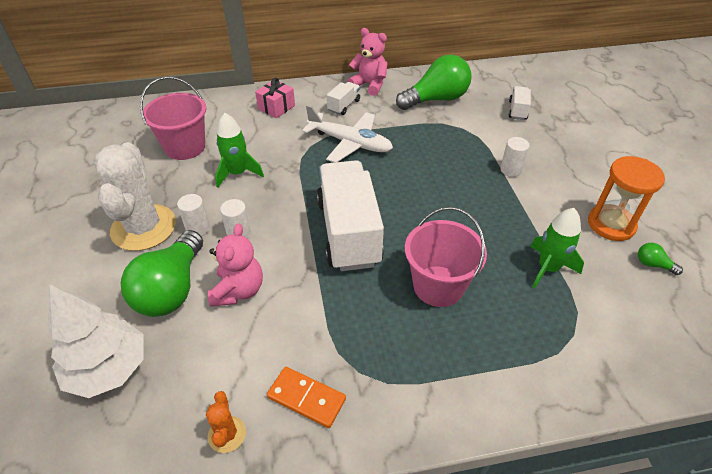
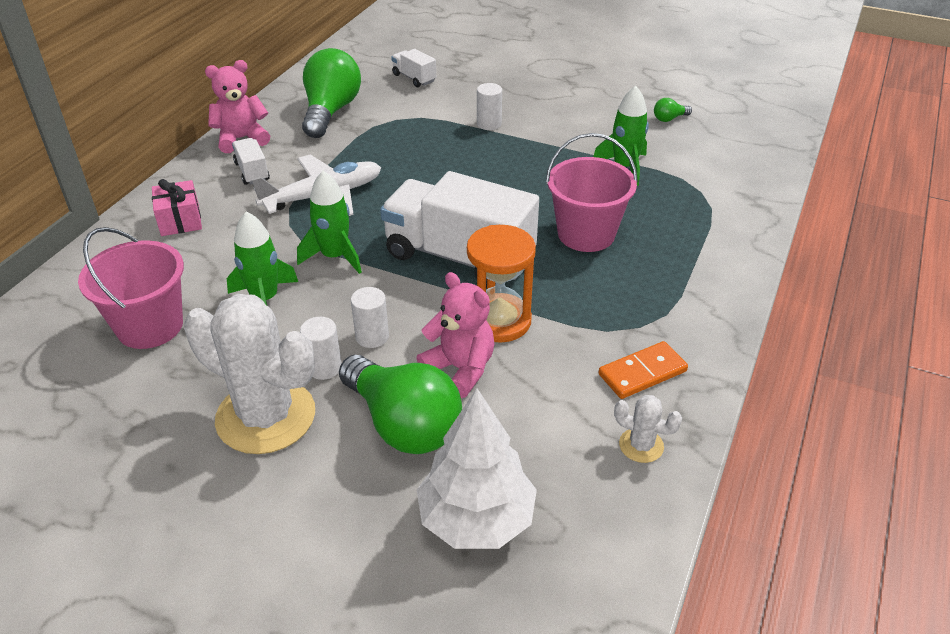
camera: 55 degrees left, 5 degrees down
(227, 434) = (641, 445): orange cactus -> white cactus
(298, 179) = (335, 257): none -> green rocket
(611, 224) = (609, 112): orange hourglass -> orange hourglass (499, 321)

